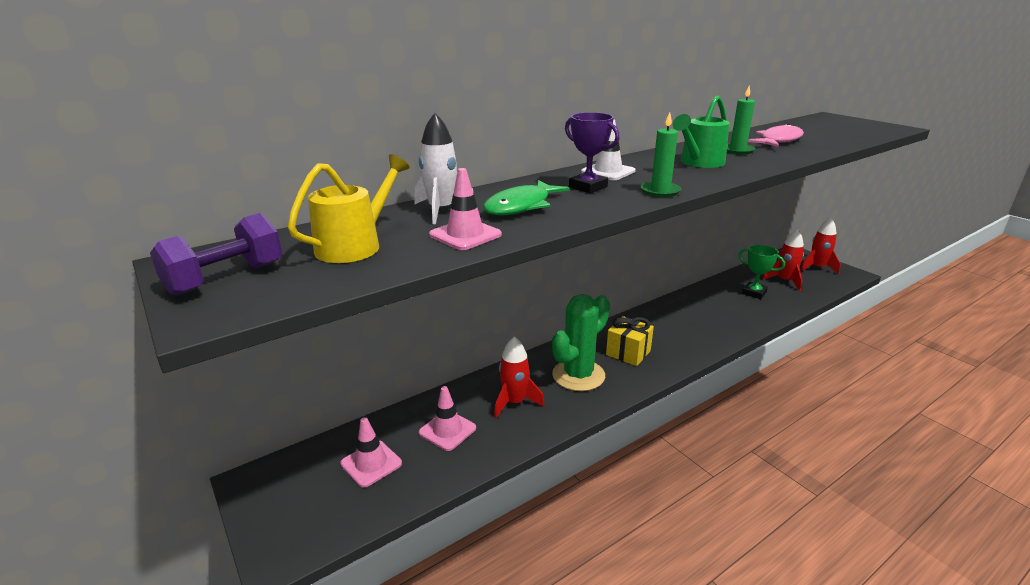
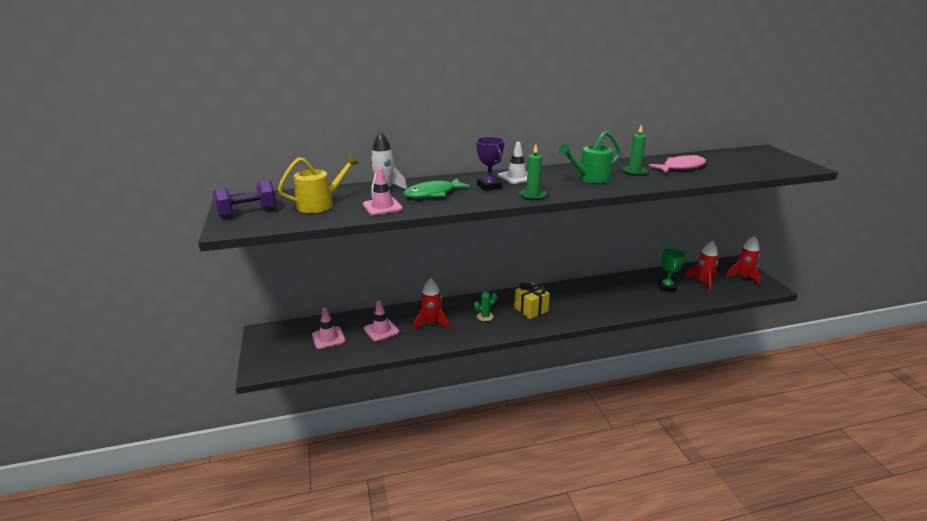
camera: 20 degrees right, 0 degrees up
(578, 375) = (485, 316): green cactus -> green cactus, size x0.45
(754, 293) = (667, 287): green trophy -> green trophy turned 45 degrees clockwise

